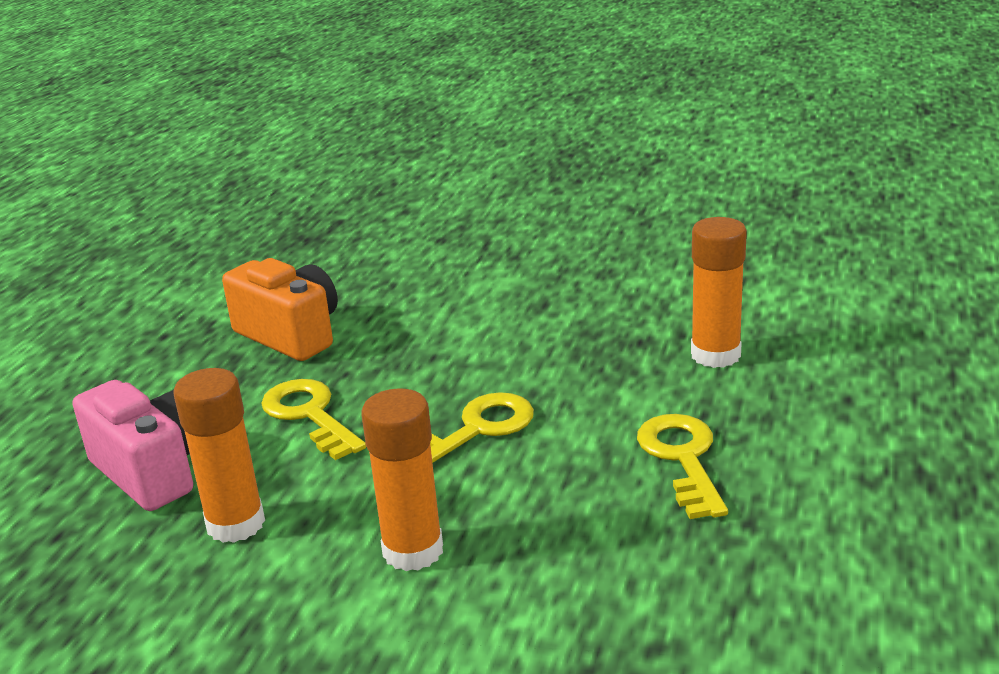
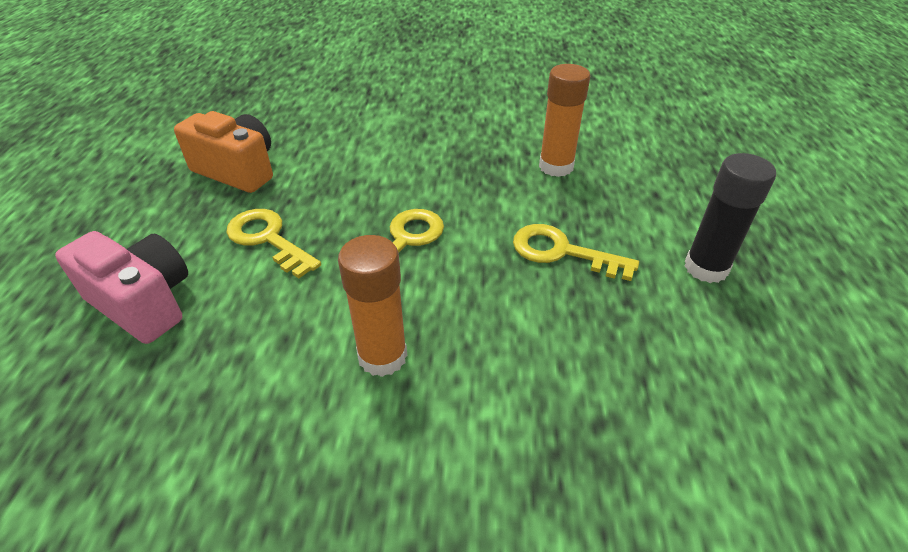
camera: 15 degrees left, 15 degrees up
(235, 524) = (226, 347): orange glue stick -> none
(682, 458) = (562, 252): yellow key -> yellow key turned 45 degrees counterclockwise
(878, 493) = (706, 268): none -> black glue stick

